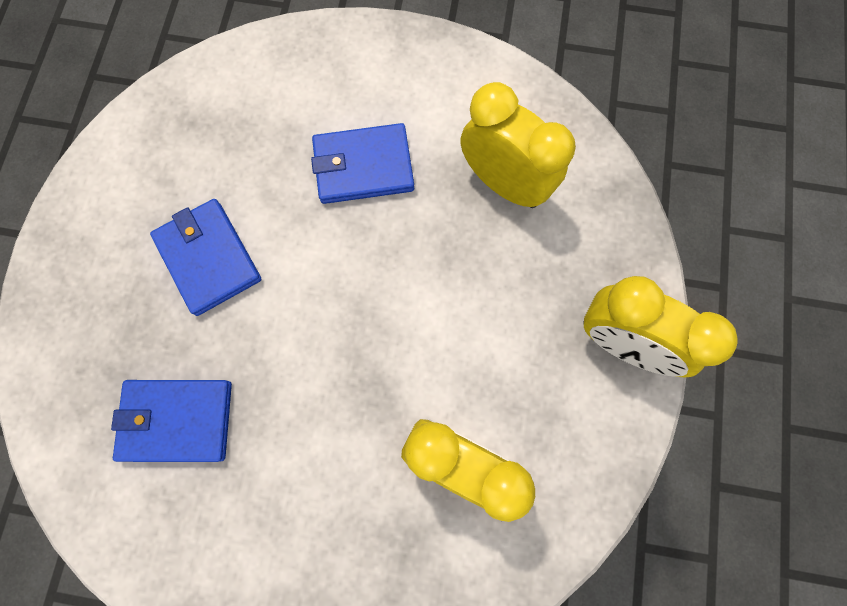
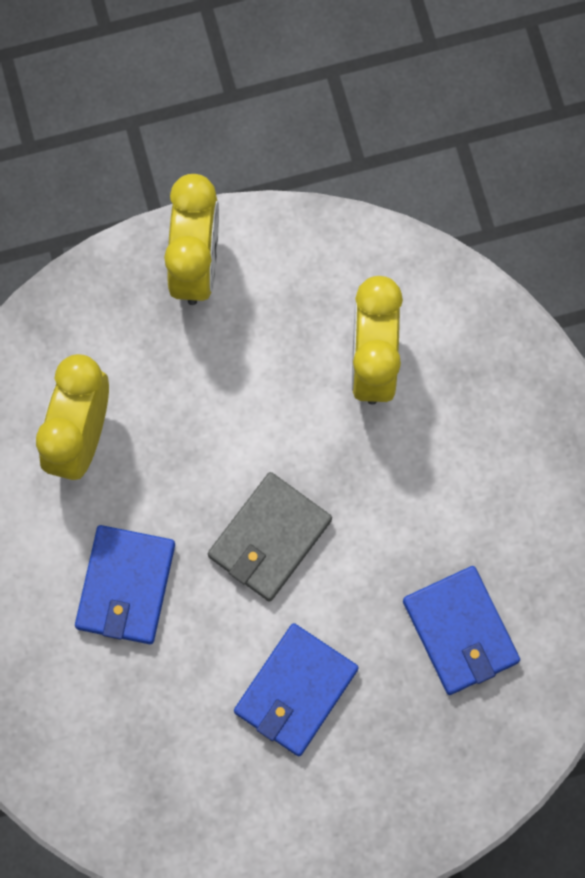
camera: 115 degrees left, 0 degrees up
(344, 294) = (269, 538): none -> grey wallet
(363, 166) = (125, 586): blue wallet -> blue wallet turned 45 degrees clockwise

